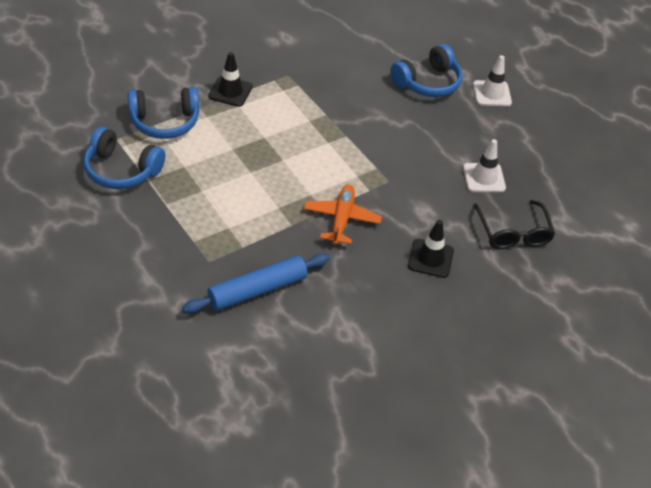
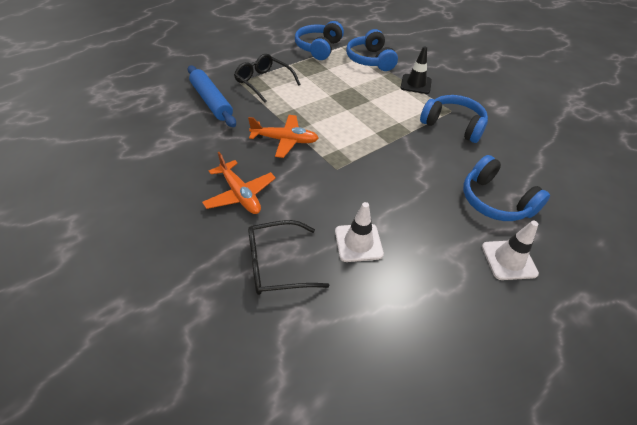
camera: 90 degrees right, 0 degrees up
(213, 235) = (263, 82): none -> black glasses
(315, 81) = (453, 125): none -> blue headphones
(430, 258) = (240, 194): black traffic cone -> orange plane

